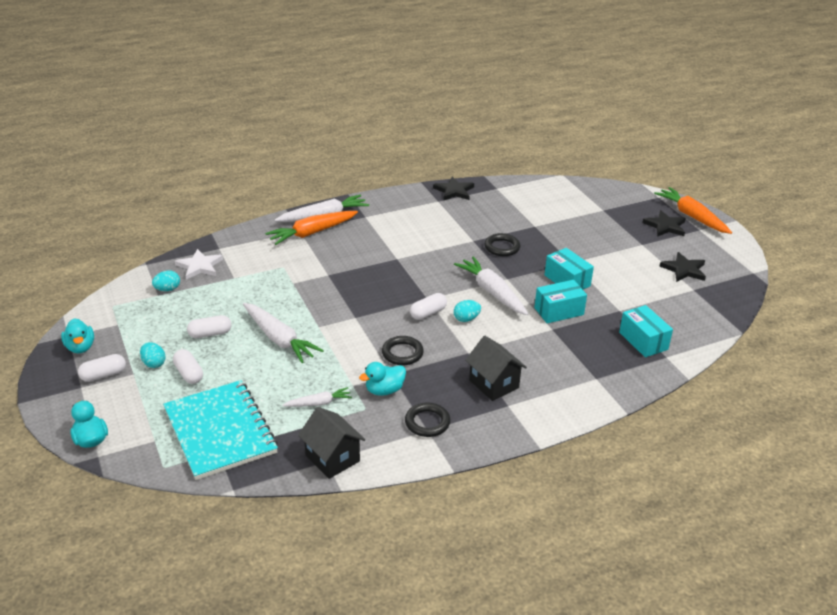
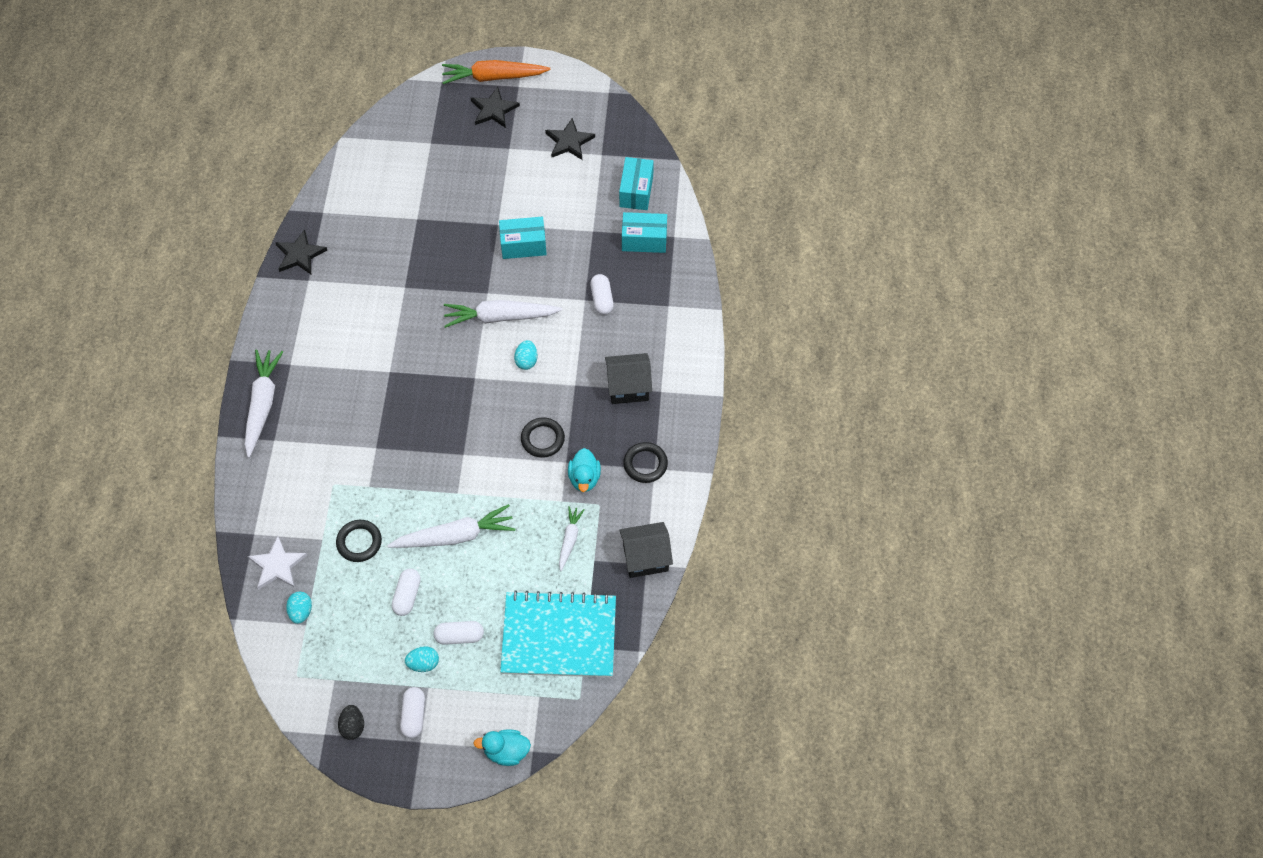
camera: 60 degrees left, 25 degrees up
(80, 347) = (353, 726): turquoise duck -> black egg
(312, 233) = (287, 429): orange carrot -> none
(428, 313) = (497, 388): white capsule -> white capsule (602, 299)
(502, 247) = (434, 268): black ring -> black ring (359, 542)
(559, 311) = (563, 279): turquoise box -> turquoise box (636, 191)

